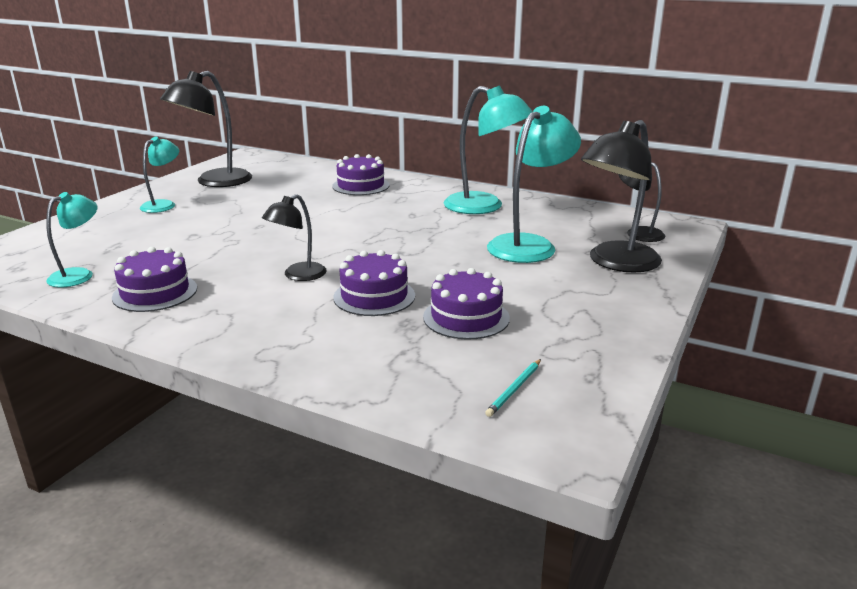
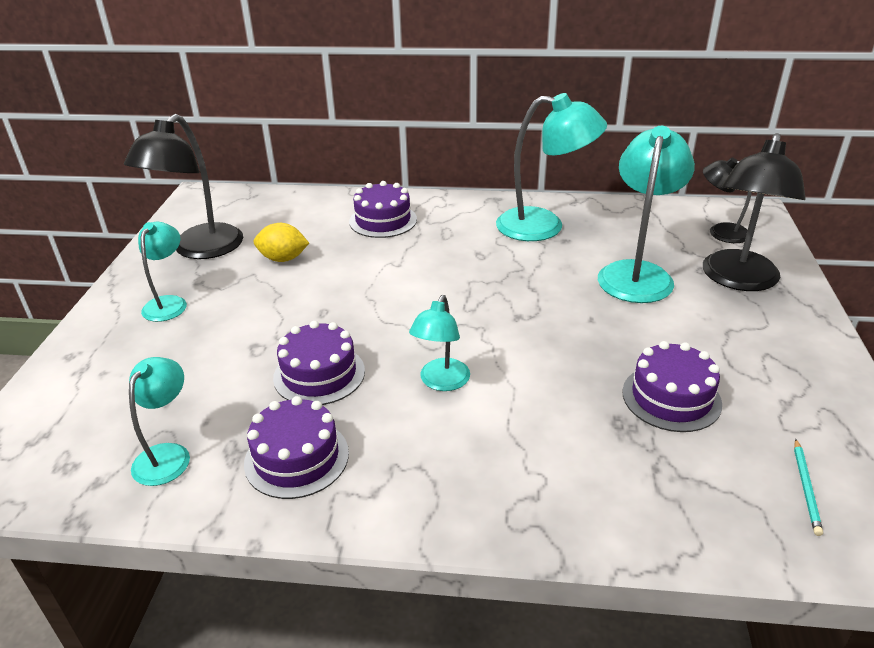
camera: 20 degrees left, 10 degrees up
(264, 195) = (283, 259): none -> yellow lemon
(298, 275) = (441, 382): black lamp -> turquoise lamp
(374, 296) = (552, 392): purple cake -> purple cake (319, 374)

